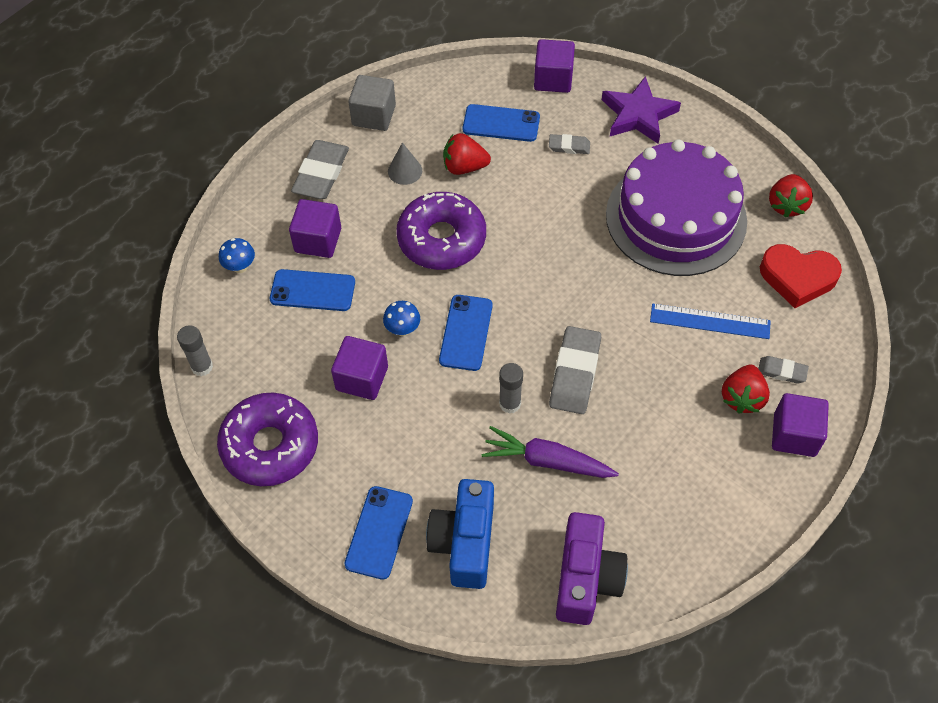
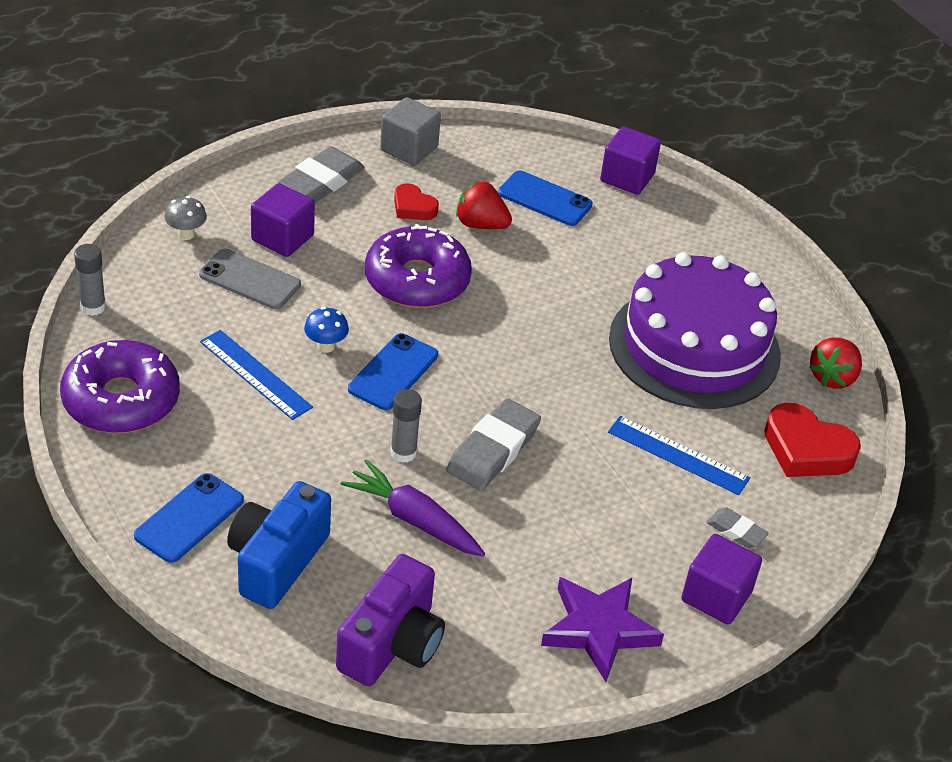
camera: 15 degrees right, 15 degrees down
(240, 267) = (186, 234): blue mushroom -> grey mushroom
(312, 291) = (250, 280): blue phone -> grey phone
(362, 378) = (255, 374): purple cube -> blue ruler
(405, 171) = (413, 207): grey cone -> red heart
(569, 146) = (609, 243): grey eraser -> none
(638, 115) = (706, 239): purple star -> purple star (599, 629)
(742, 398) = (674, 539): red strawberry -> none

